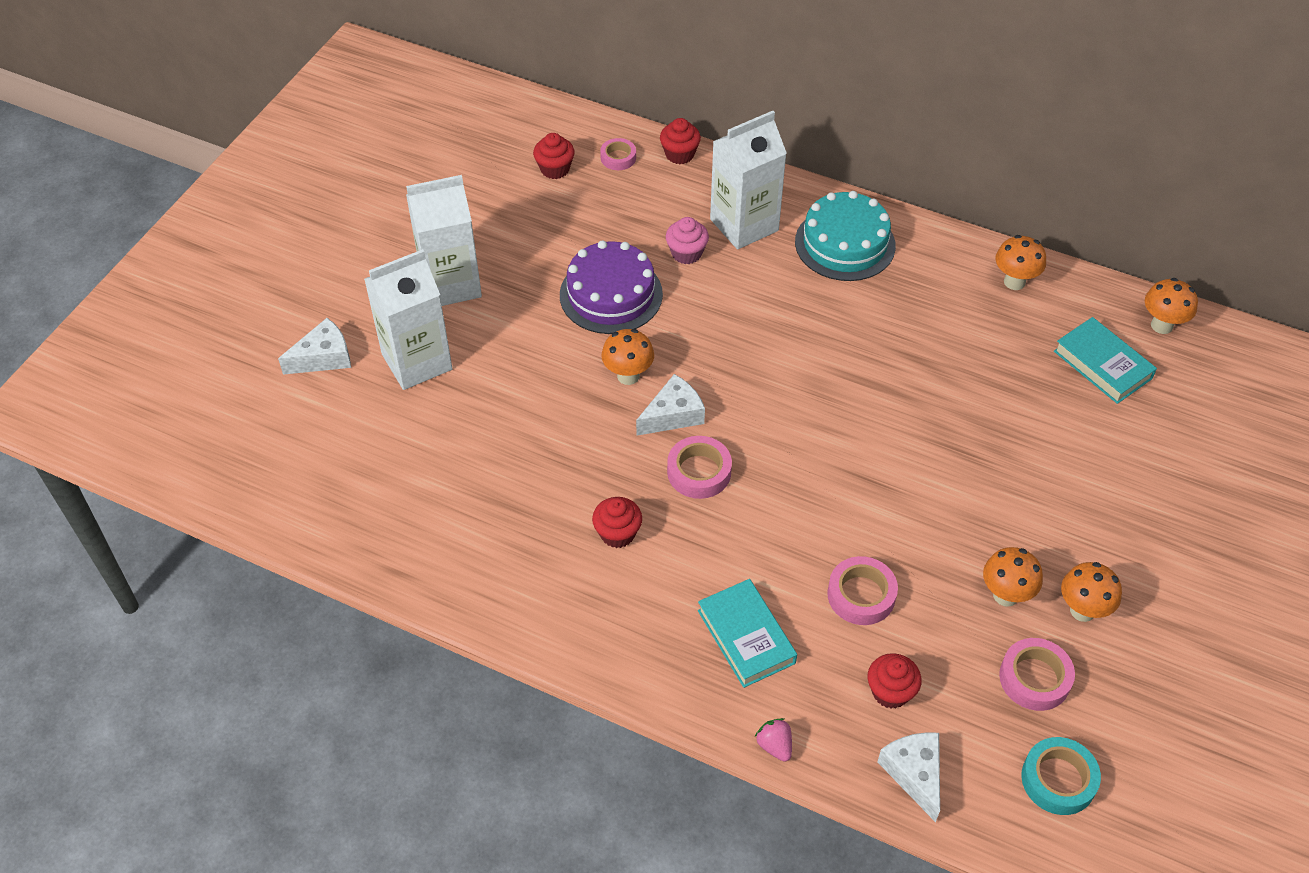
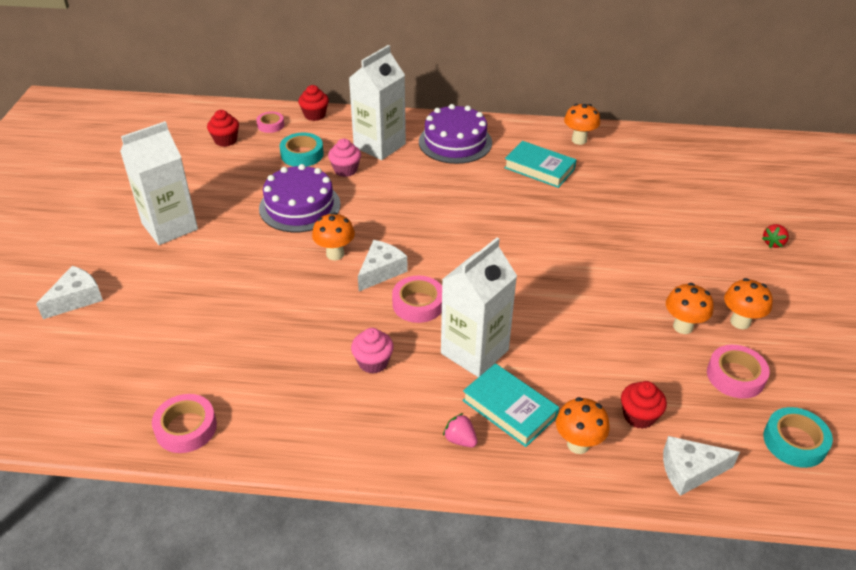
camera: 20 degrees left, 10 degrees down
(417, 362) = (159, 283): white carton -> white carton (474, 351)
(617, 533) = (373, 362): red cupcake -> pink cupcake
(641, 215) = (302, 154): none -> turquoise tape
(774, 745) = (572, 484): pink strawberry -> pink strawberry (460, 439)
(845, 243) = (455, 142): turquoise cake -> purple cake
(861, 595) = (581, 355): pink tape -> pink tape (186, 428)
(914, 773) = (690, 471): white cheese -> white cheese turned 60 degrees counterclockwise
(1102, 365) = (662, 173): turquoise book -> turquoise book (539, 168)
(1161, 325) = (685, 144): orange mushroom -> orange mushroom (578, 444)
(1194, 513) = (773, 243): none -> red strawberry

